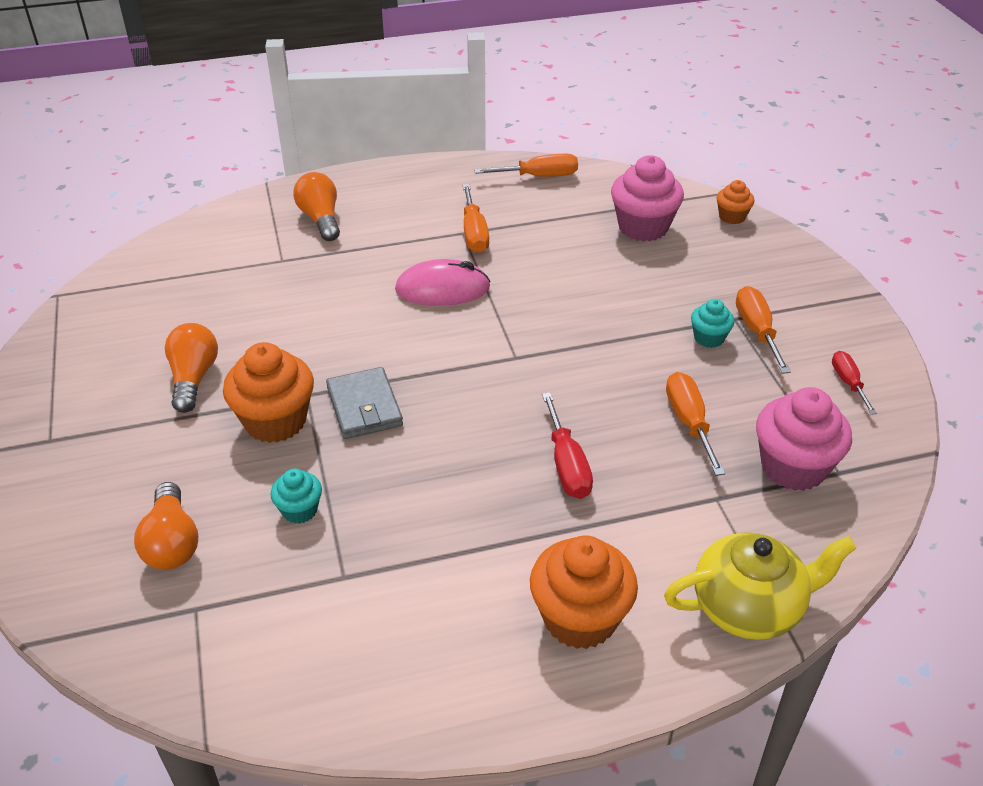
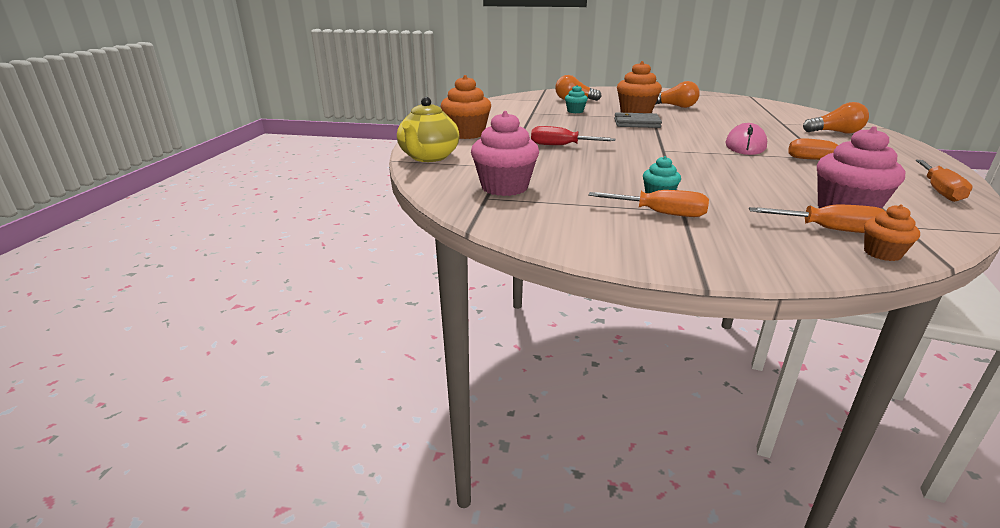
camera: 115 degrees right, 15 degrees down
(689, 422) = (570, 173): orange screwdriver -> orange screwdriver (829, 229)
(848, 383) = (571, 227): red screwdriver -> none

